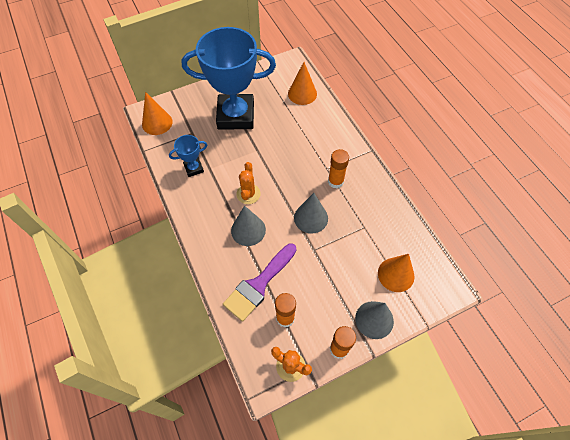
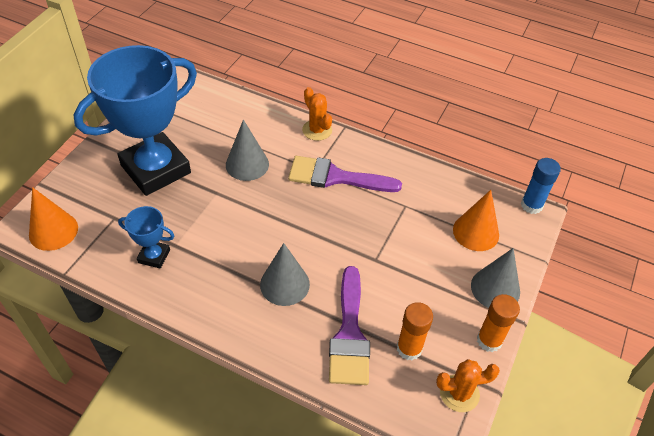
camera: 40 degrees left, 10 degrees down
(194, 168) = (154, 256): blue trophy -> blue trophy turned 75 degrees clockwise
(248, 194) = (249, 245): orange cactus -> orange cactus (317, 130)
(302, 93) = (216, 106): orange cone -> none
(311, 218) = (343, 229): grey cone -> grey cone (247, 164)
(335, 181) = (335, 177): orange glue stick -> purple brush
(454, 282) = (531, 205): none -> blue glue stick

